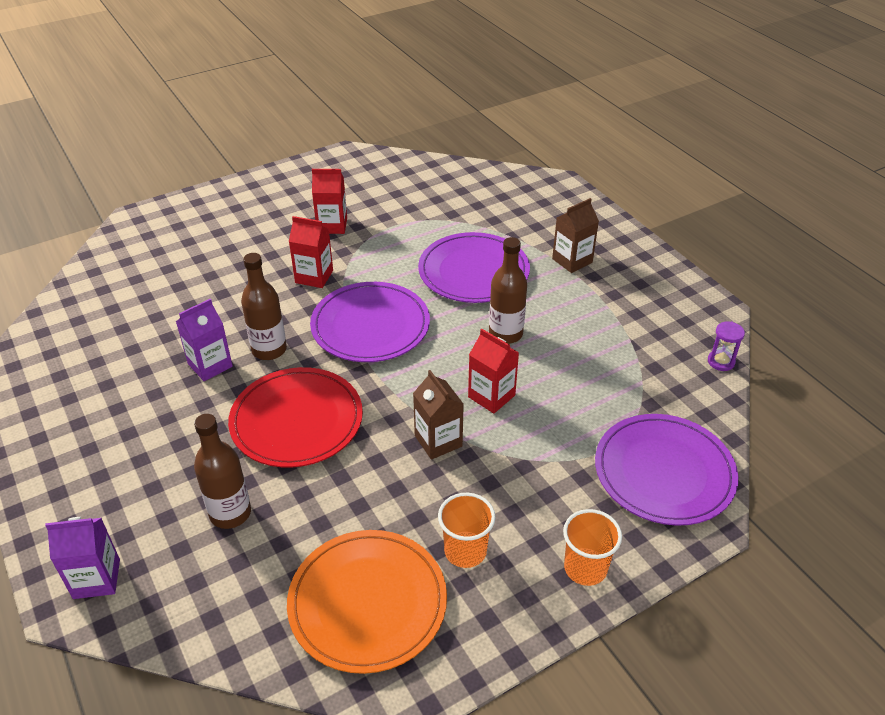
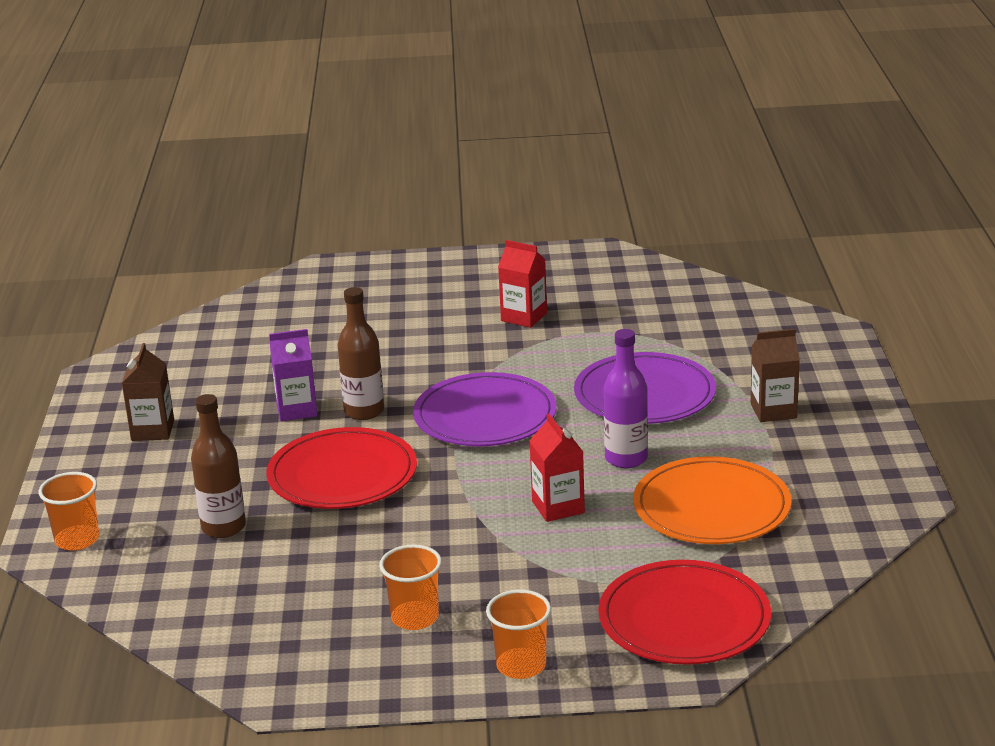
camera: 30 degrees right, 15 degrees down
(96, 579) = (77, 540): purple carton -> orange cup
(314, 277) = (463, 359): red carton -> none
(367, 602) = (291, 626): orange plate -> orange plate (711, 507)
(438, 441) = (467, 528): brown carton -> brown carton (152, 430)
(505, 334) = (626, 459): brown bottle -> purple bottle
(664, 472) = (684, 619): purple plate -> red plate
(721, 362) = (857, 546): purple hourglass -> none

